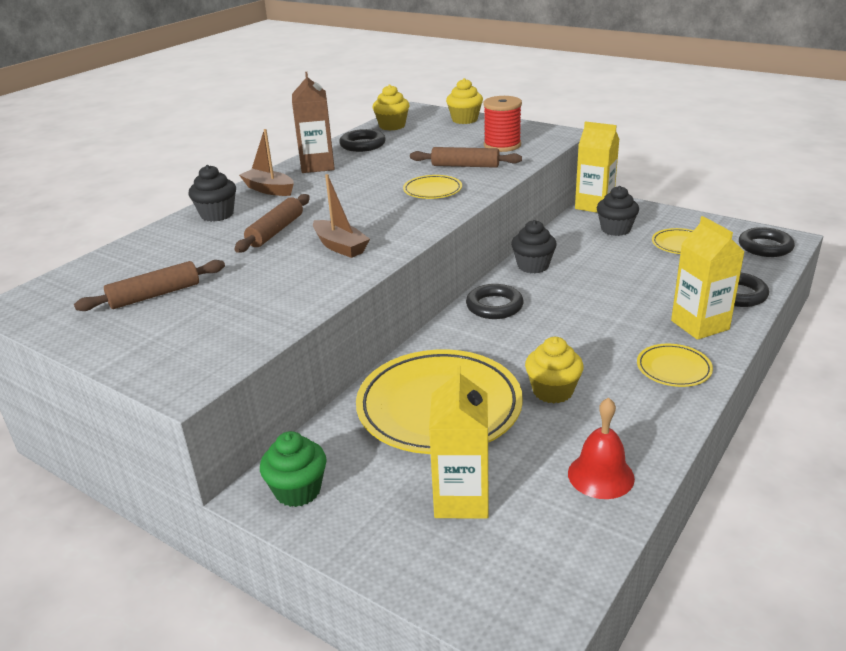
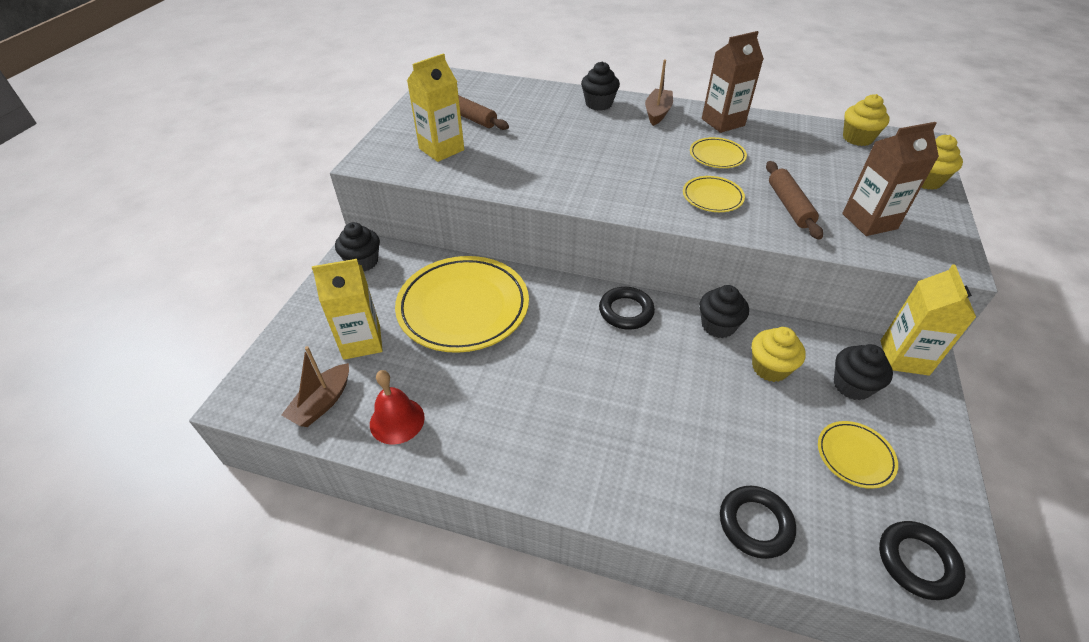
camera: 70 degrees right, 15 degrees up
(275, 231) = (584, 136): brown rolling pin -> none
(298, 490) = (363, 262): green cupcake -> black cupcake
(340, 246) = (571, 173): brown boat -> brown boat (322, 403)
(362, 145) = (792, 133): black ring -> none
(502, 145) = (869, 221): red spool -> brown carton
(552, 391) = (503, 373): yellow cupcake -> yellow cupcake (770, 368)
(673, 369) = (567, 463): yellow plate -> yellow plate (717, 156)
(700, 325) = (663, 485): yellow carton -> yellow carton (441, 149)

